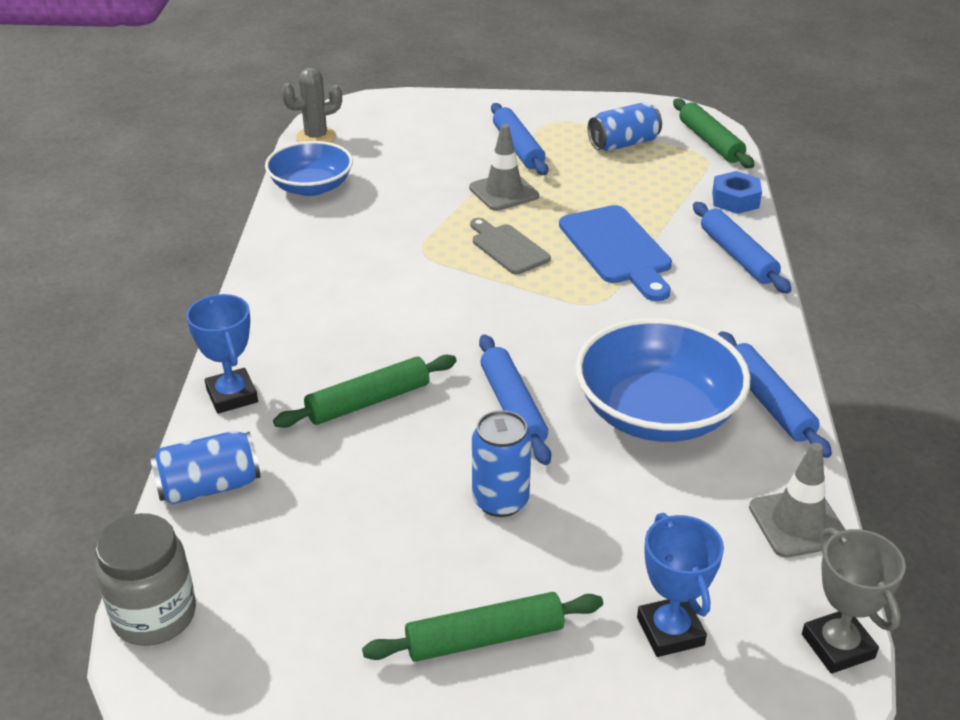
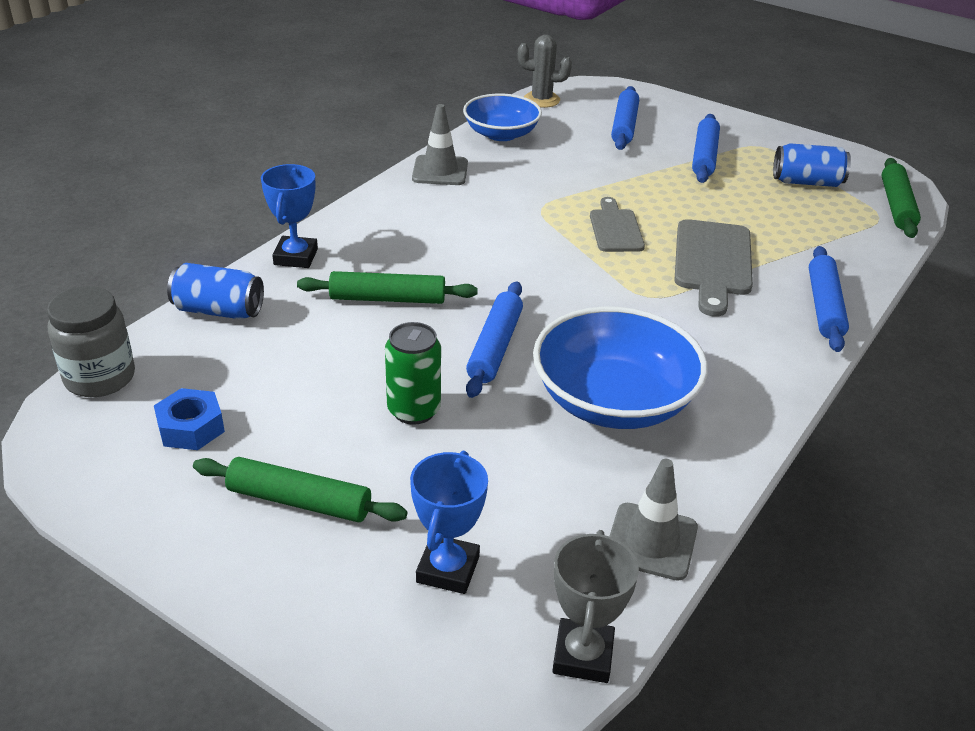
camera: 30 degrees right, 0 degrees up
(500, 500) = (414, 410): blue can -> green can
(504, 192) = (656, 186): grey traffic cone -> grey traffic cone (440, 171)
(617, 249) = (713, 262): blue cutting board -> grey cutting board
(735, 200) = (871, 261): blue nut -> blue nut (191, 428)
(769, 402) = (728, 434): blue rolling pin -> blue rolling pin (624, 126)

